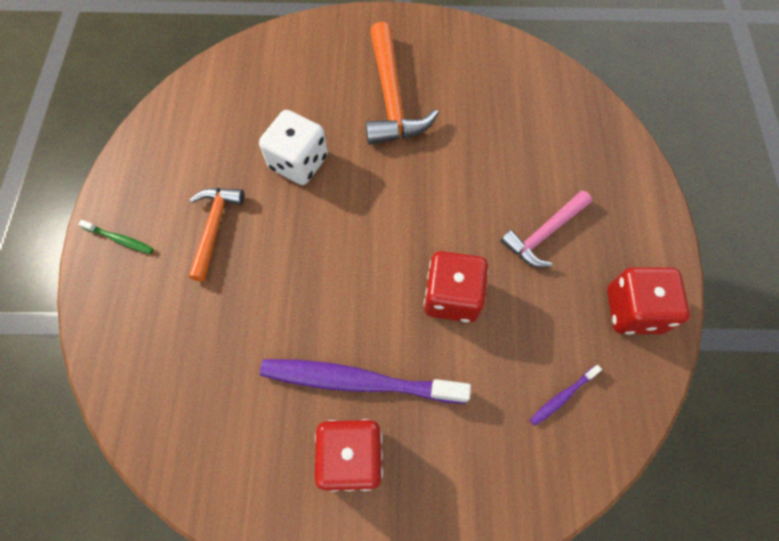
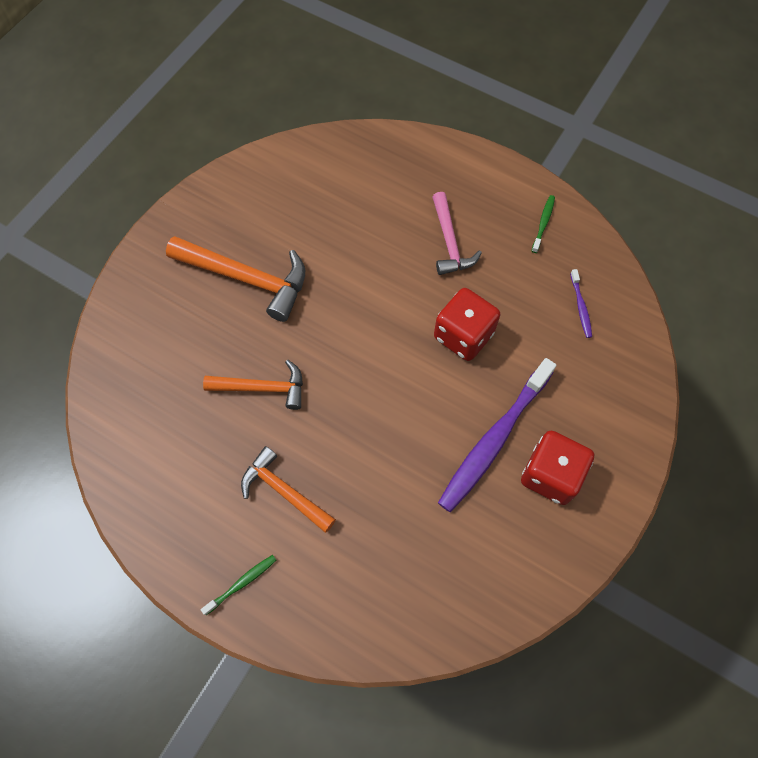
camera: 60 degrees left, 0 degrees up
(298, 162) = (263, 388): white dice -> orange hammer
(633, 310) = (543, 223): red dice -> green toothbrush

